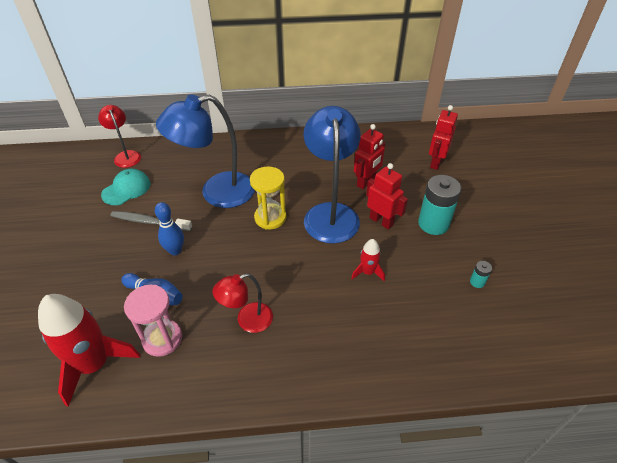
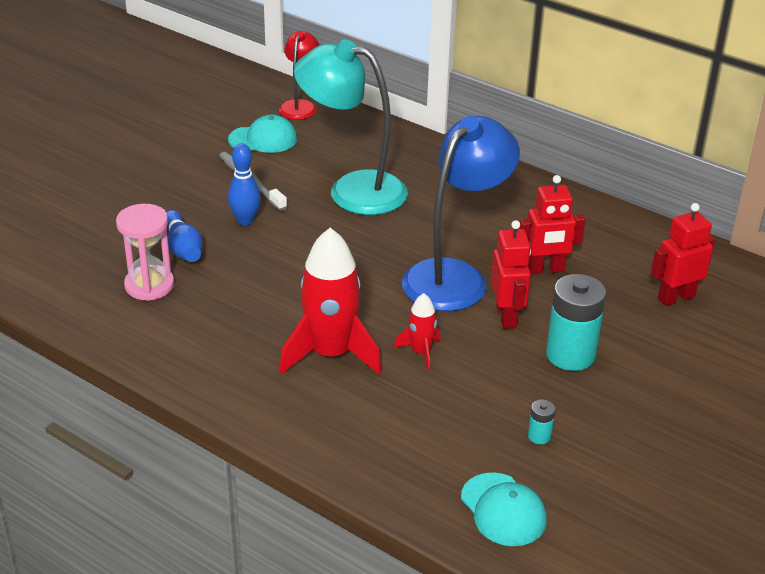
camera: 40 degrees right, 10 degrees down
(94, 364) = (74, 270): red rocket -> red rocket (330, 354)
(217, 193) = (352, 190): blue lamp -> turquoise lamp
(247, 320) = (241, 318): red lamp -> none
(270, 218) = (380, 244): yellow hourglass -> none
(516, 341) = (503, 510): none -> turquoise cap

